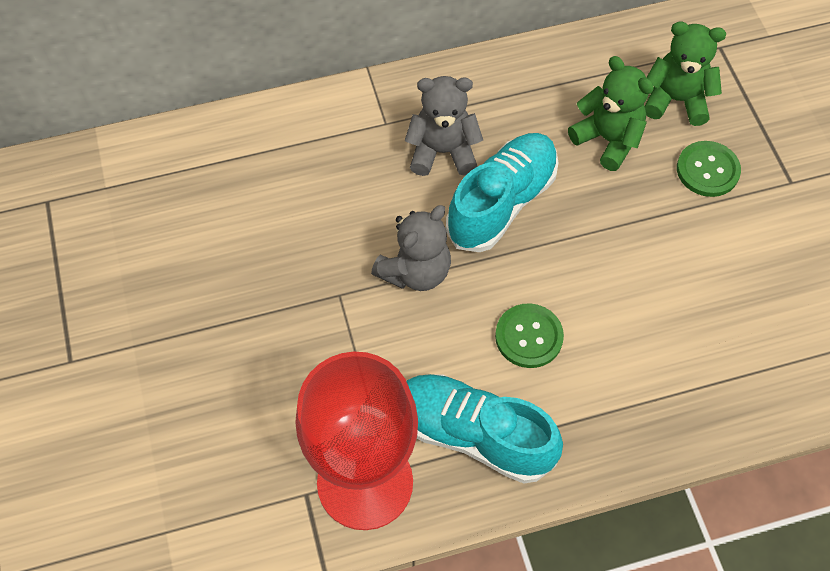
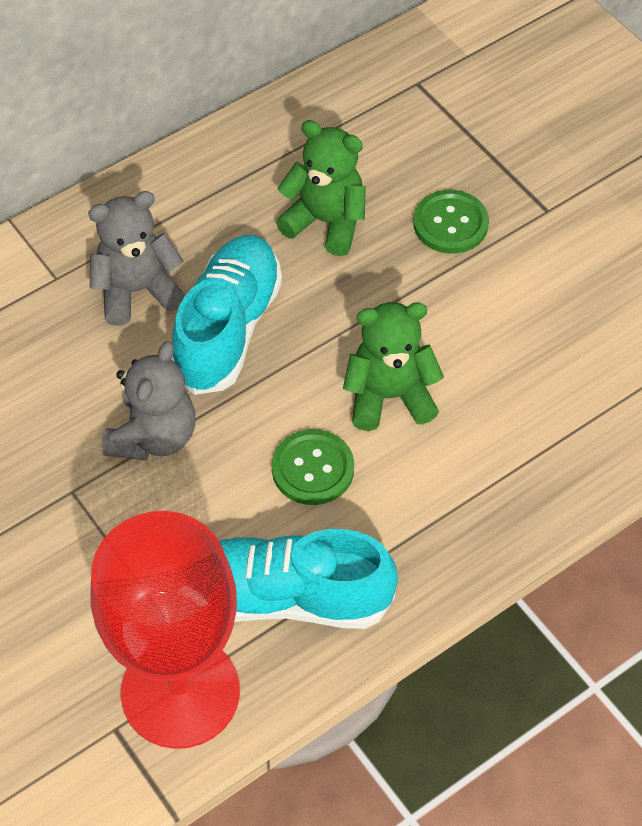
camera: 20 degrees left, 5 degrees down
(676, 100) = (388, 156): green teddy bear -> green teddy bear (389, 396)

